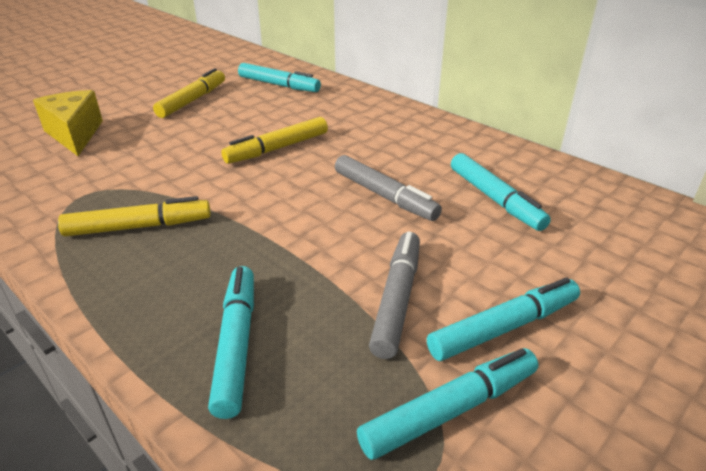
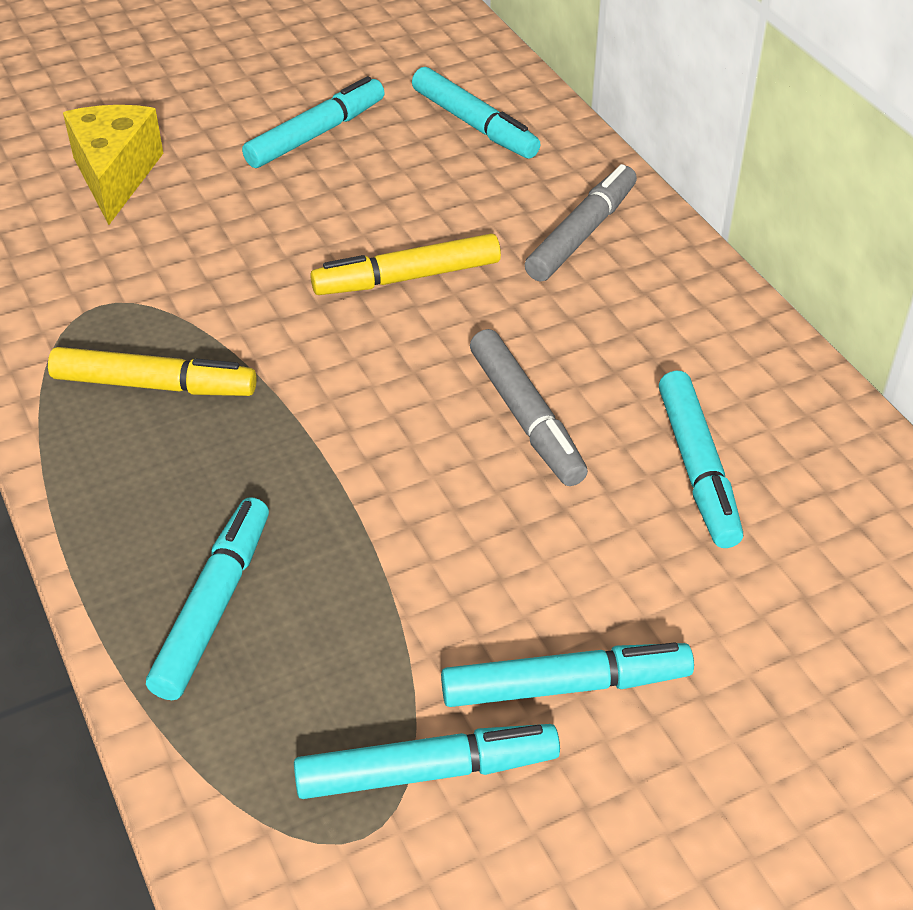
camera: 20 degrees right, 10 degrees up
(192, 100) = (316, 134): yellow marker -> turquoise marker
(397, 299) = (446, 601): grey marker -> grey marker (581, 234)

